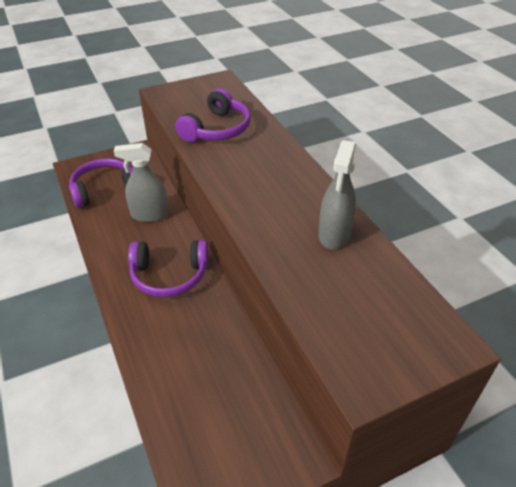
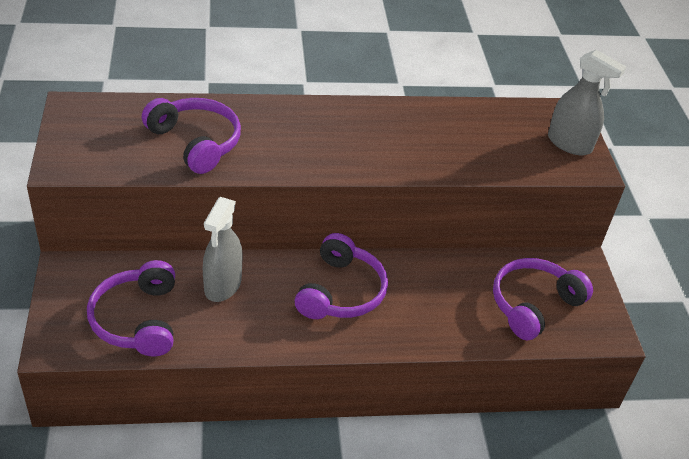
camera: 75 degrees left, 0 degrees up
(213, 419) = (533, 304): none -> purple headphones
(334, 235) = (426, 123): grey spray bottle -> grey spray bottle (569, 144)

